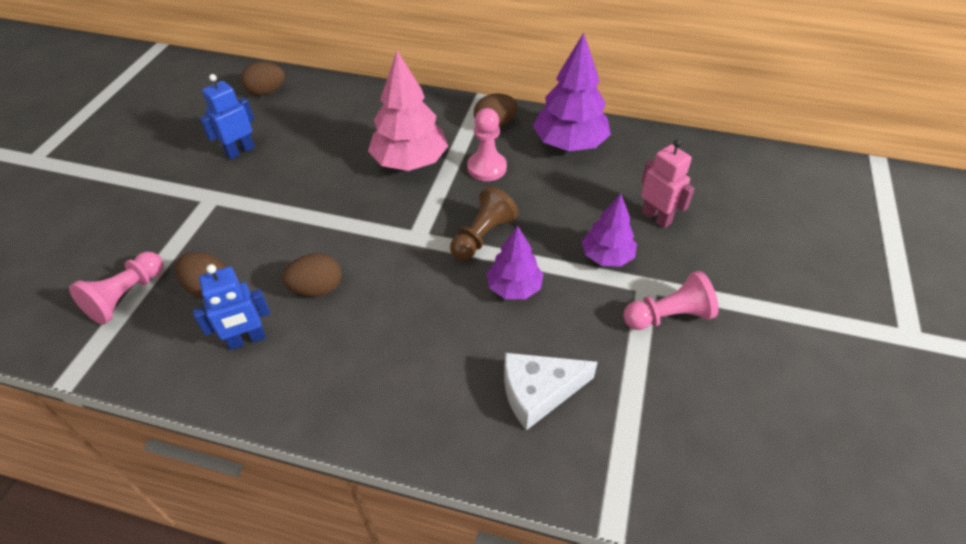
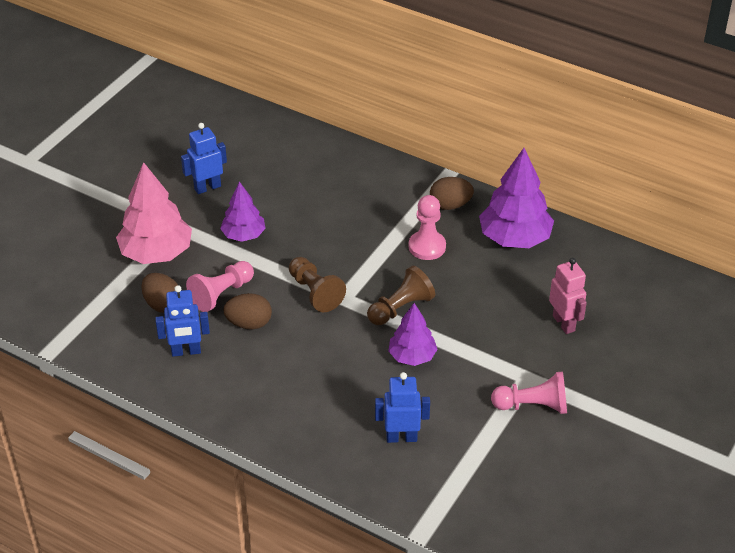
camera: 15 degrees right, 5 degrees down
(126, 296) = (97, 298): pink pawn -> pink pawn (221, 294)
(267, 92) = (242, 130): brown egg -> none
(384, 238) = (315, 292): none -> brown pawn
(410, 162) = (358, 227): pink tree -> pink tree (156, 253)
(538, 392) = (401, 437): white cheese -> blue robot
(607, 256) = (503, 347): purple tree -> purple tree (244, 235)

